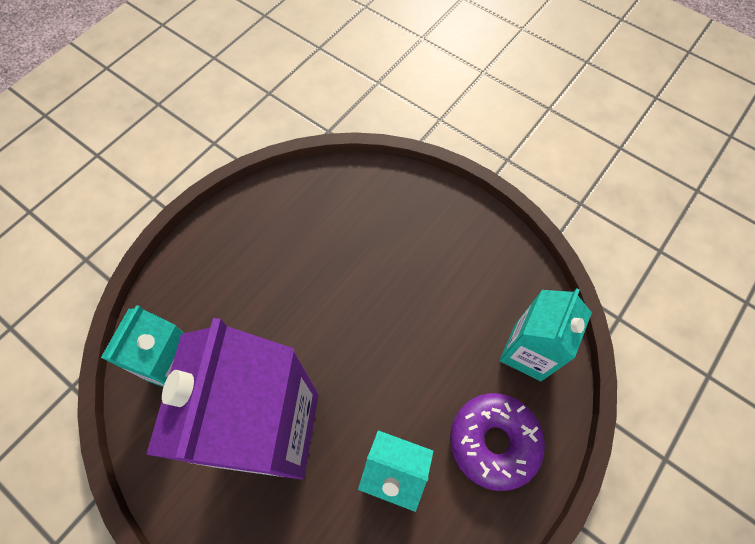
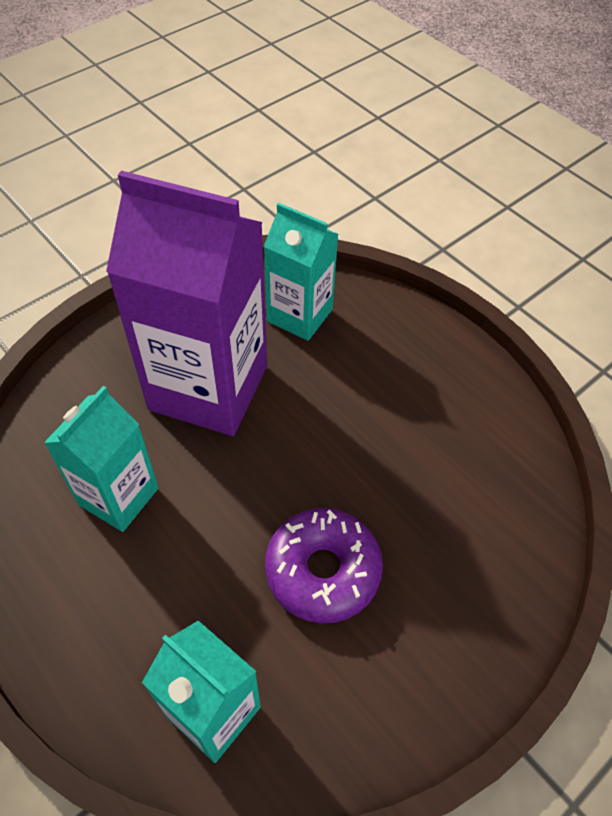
camera: 100 degrees right, 10 degrees down
(493, 442) = (111, 623): purple donut -> purple donut (322, 570)

